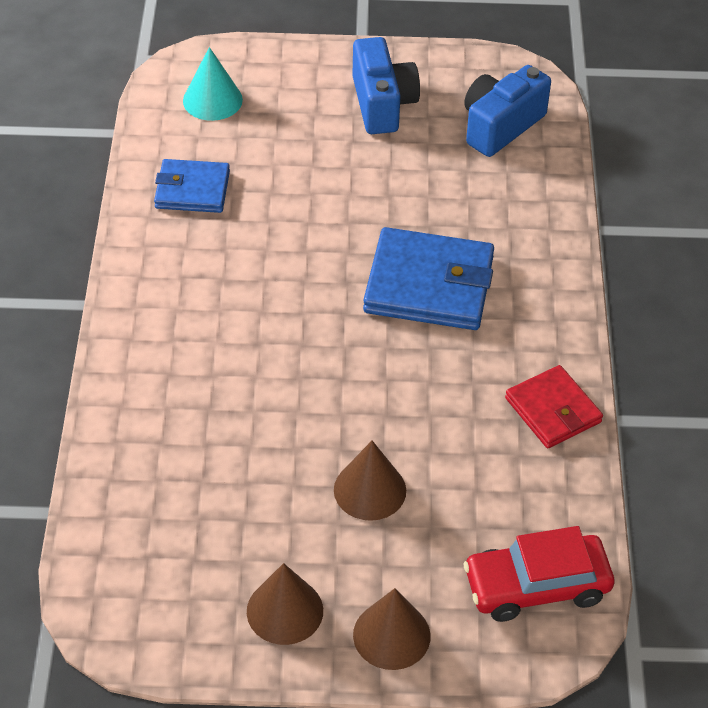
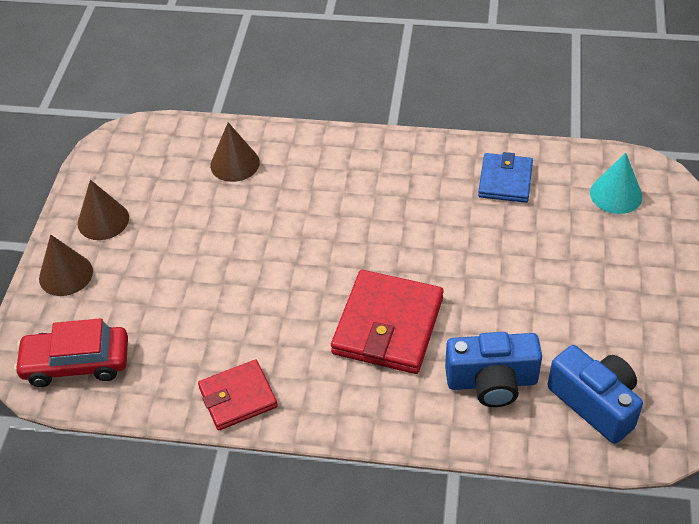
camera: 100 degrees right, 0 degrees up
(370, 490) = (188, 271): brown cone -> brown cone (235, 163)
(382, 104) = (620, 311): blue camera -> blue camera (492, 381)
(429, 285) = (388, 326): blue wallet -> red wallet
(536, 586) = (76, 363): red car -> red car turned 90 degrees counterclockwise

